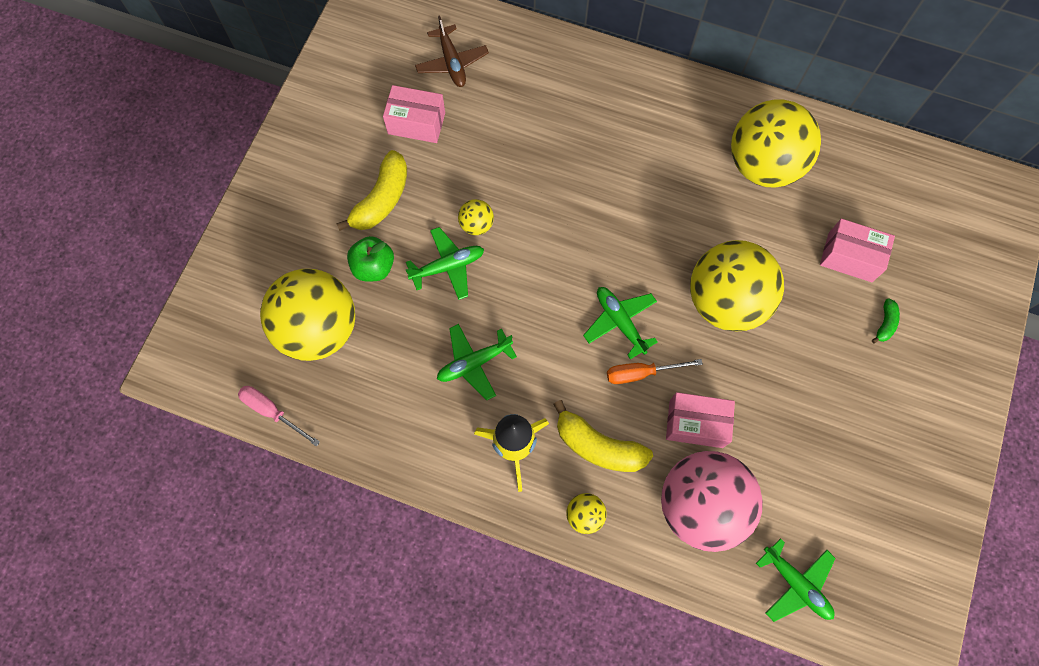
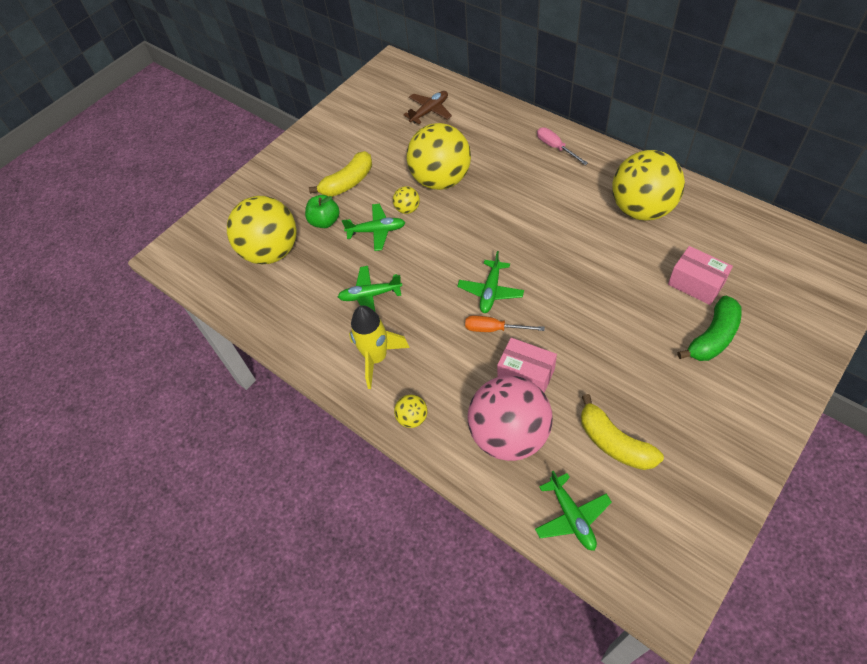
camera: 25 degrees right, 15 degrees down
(272, 412) = (217, 296): pink screwdriver -> pink screwdriver (555, 147)
(416, 123) = (391, 142): pink box -> none
(452, 62) = (429, 111): brown plane -> brown plane turned 135 degrees counterclockwise
(598, 446) = (442, 372): yellow banana -> yellow banana (614, 442)
(620, 322) = (490, 291): green plane -> green plane turned 150 degrees counterclockwise
(725, 301) = (580, 294): yellow ball -> yellow ball (441, 180)
(885, 323) = (713, 337): green banana -> green banana, size x2.06

